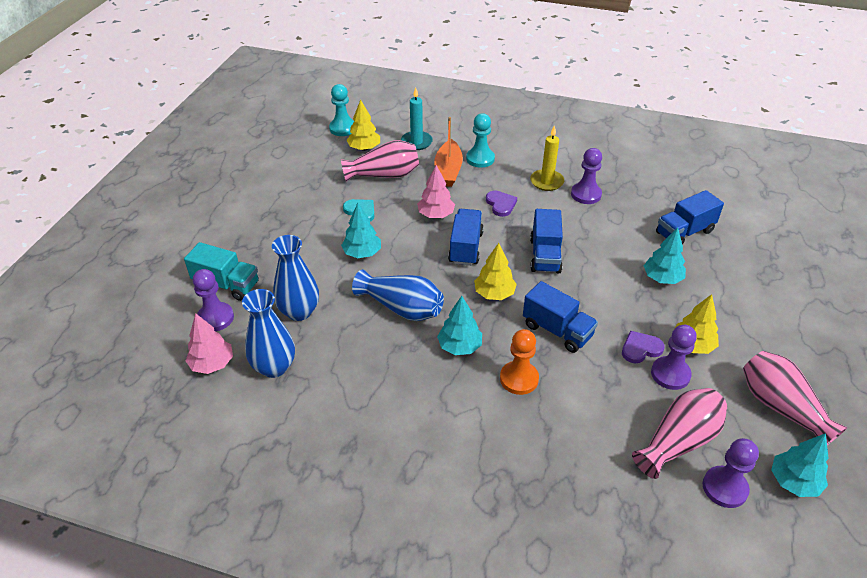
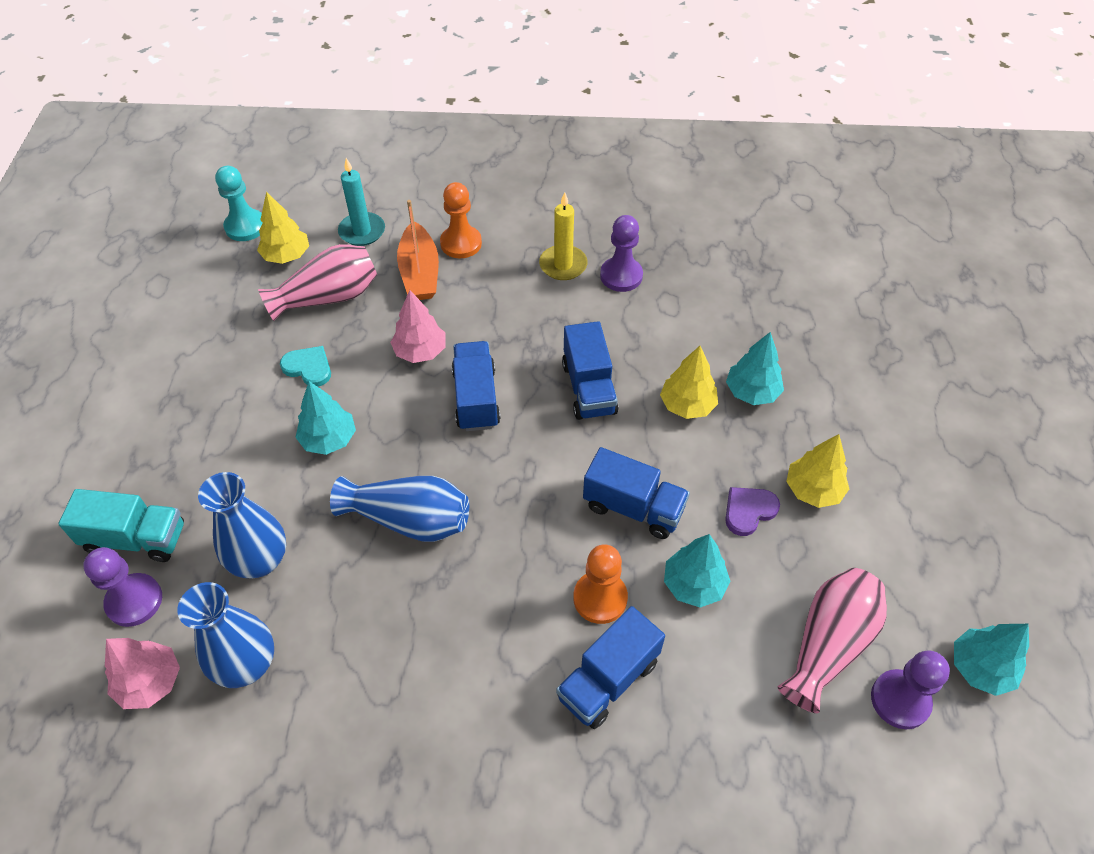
camera: 15 degrees left, 10 degrees up
(459, 346) = (506, 565): turquoise tree -> turquoise tree (694, 584)
(480, 159) = (461, 243): turquoise pawn -> orange pawn
(494, 294) = (534, 467): yellow tree -> yellow tree (687, 405)
(501, 204) = (508, 315): purple heart -> none
(670, 374) = (795, 542): purple pawn -> none
(684, 232) = (764, 312): blue truck -> blue truck (608, 679)
(781, 407) = (942, 559): pink vase -> none

